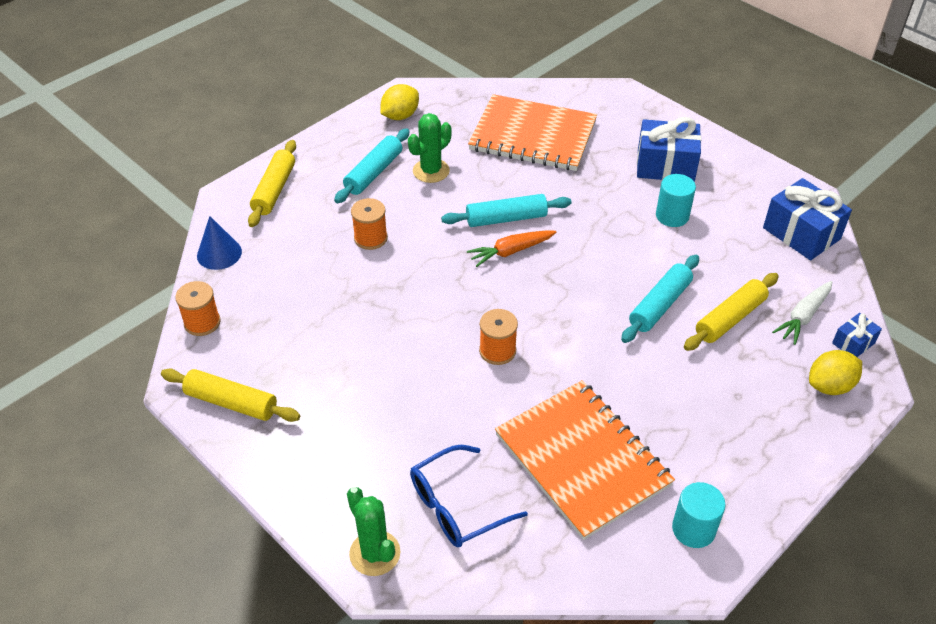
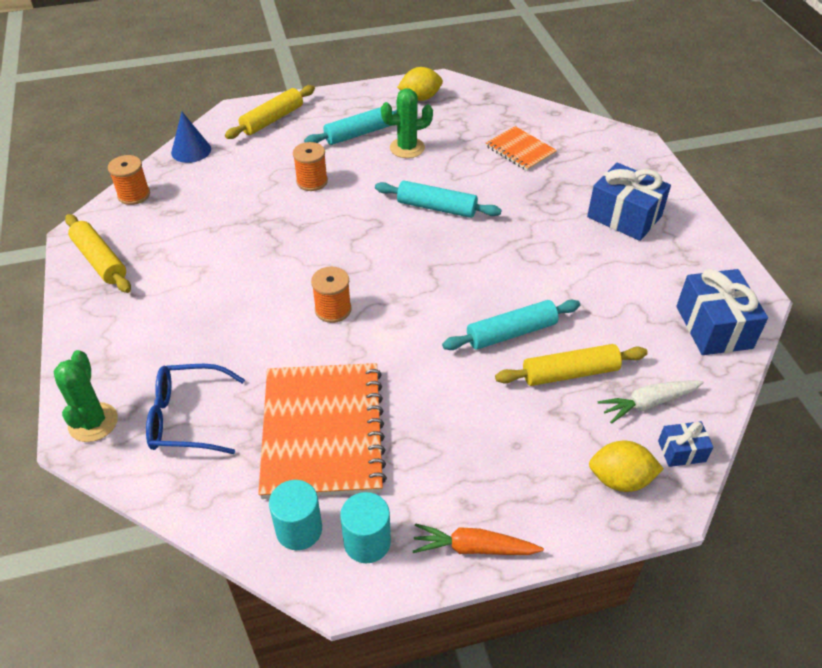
camera: 30 degrees right, 0 degrees up
(511, 251) = (417, 235): orange carrot -> orange carrot (474, 548)
(533, 136) = (520, 150): orange notebook -> orange notebook, size x0.52
(672, 216) = (592, 261): turquoise cylinder -> turquoise cylinder (299, 529)

